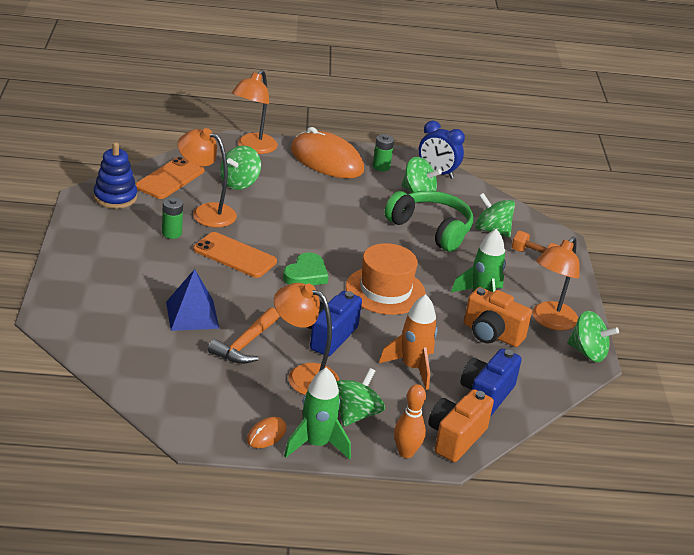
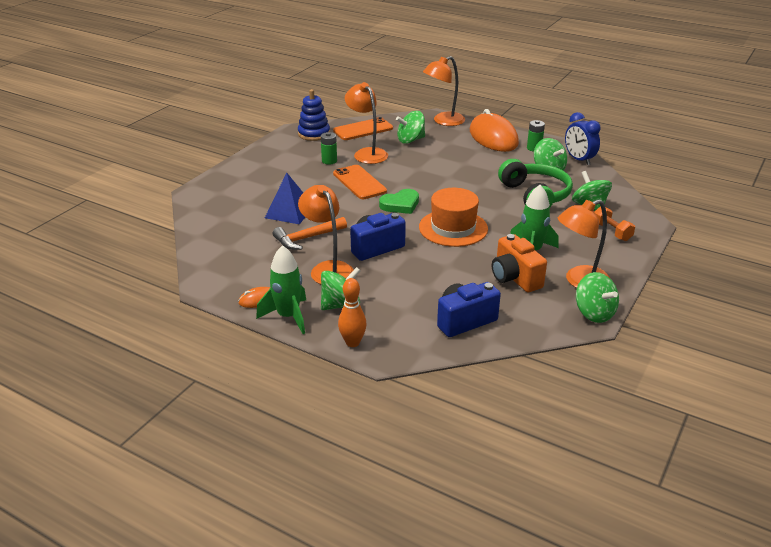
camera: 35 degrees right, 0 degrees up
(412, 368) = (421, 285): orange rocket -> none
(455, 438) = (405, 344): orange camera -> none

